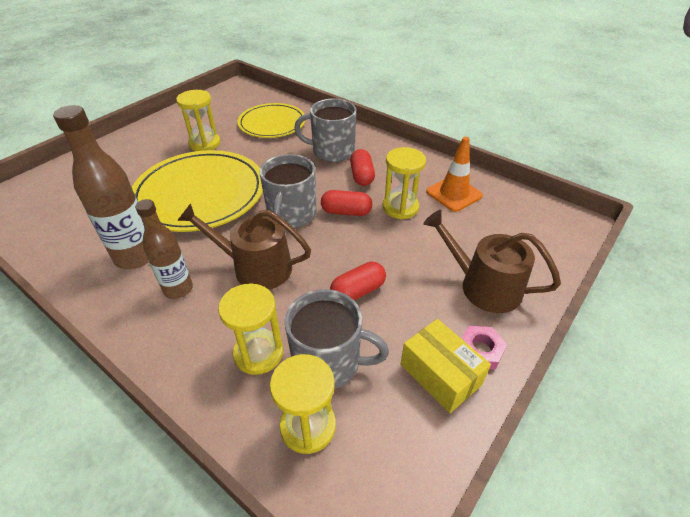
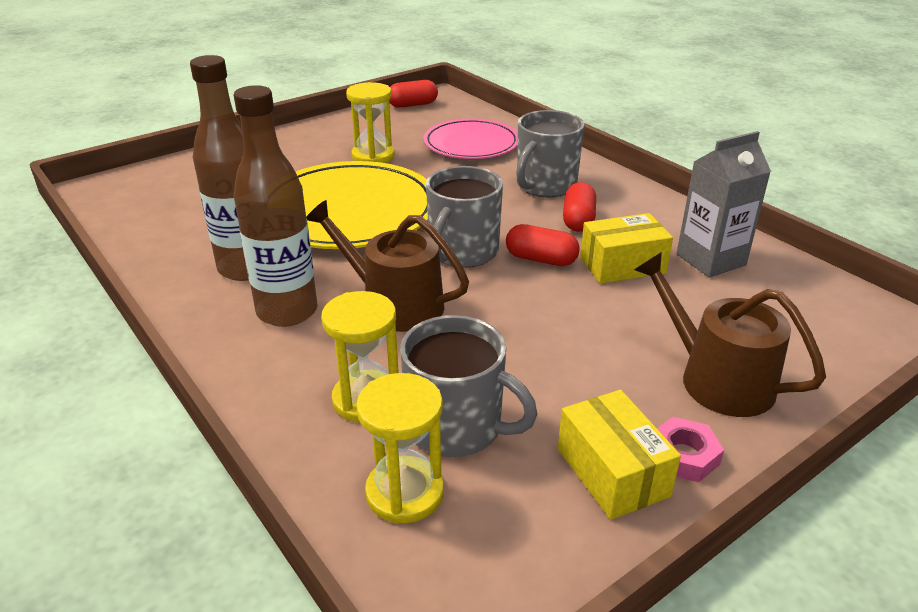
camera: 15 degrees right, 10 degrees down
(178, 289) = (287, 311): brown bottle -> brown bottle, size x1.54
(272, 123) = (471, 144): yellow plate -> pink plate
(332, 151) = (545, 186): grey mug -> grey mug turned 75 degrees counterclockwise
(358, 291) = (526, 354): red capsule -> red capsule (412, 105)
(400, 207) = (622, 265): yellow hourglass -> yellow box
(454, 194) = (710, 260): orange traffic cone -> grey carton

